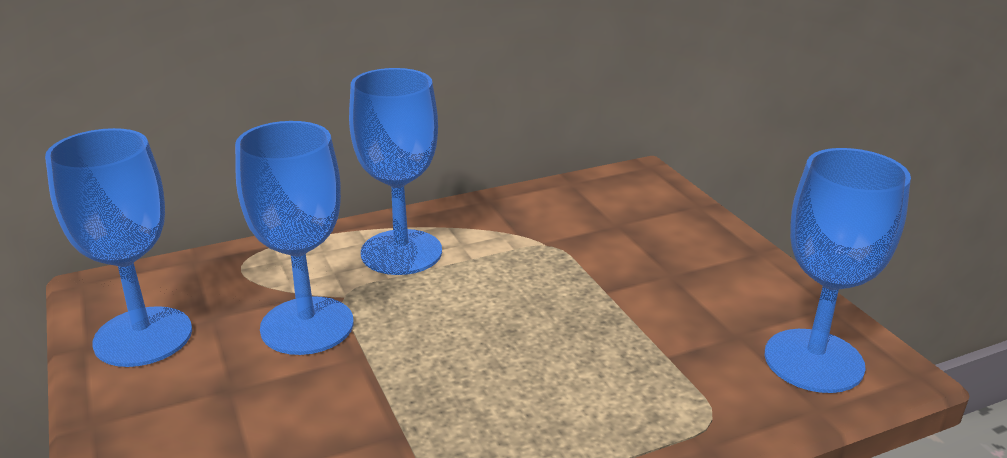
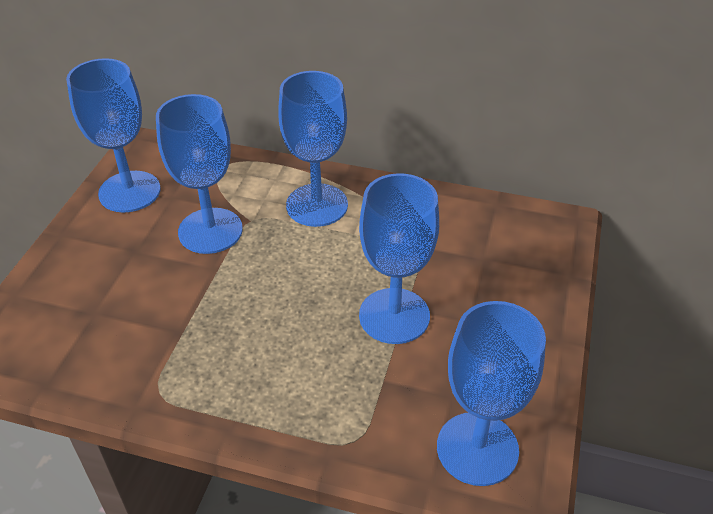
camera: 40 degrees right, 15 degrees up
(603, 302) = (394, 316): none -> blue goblet

